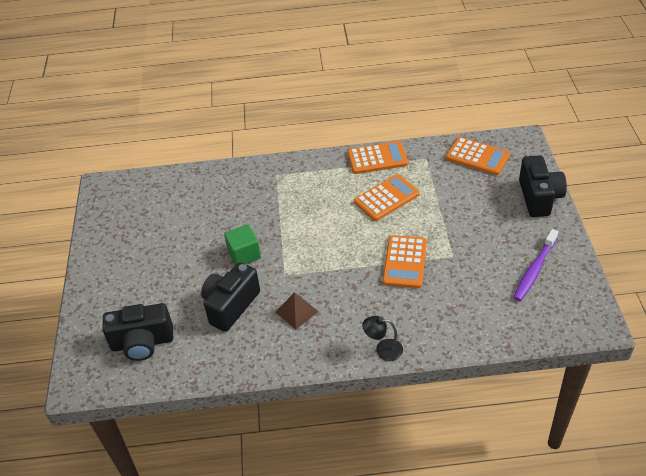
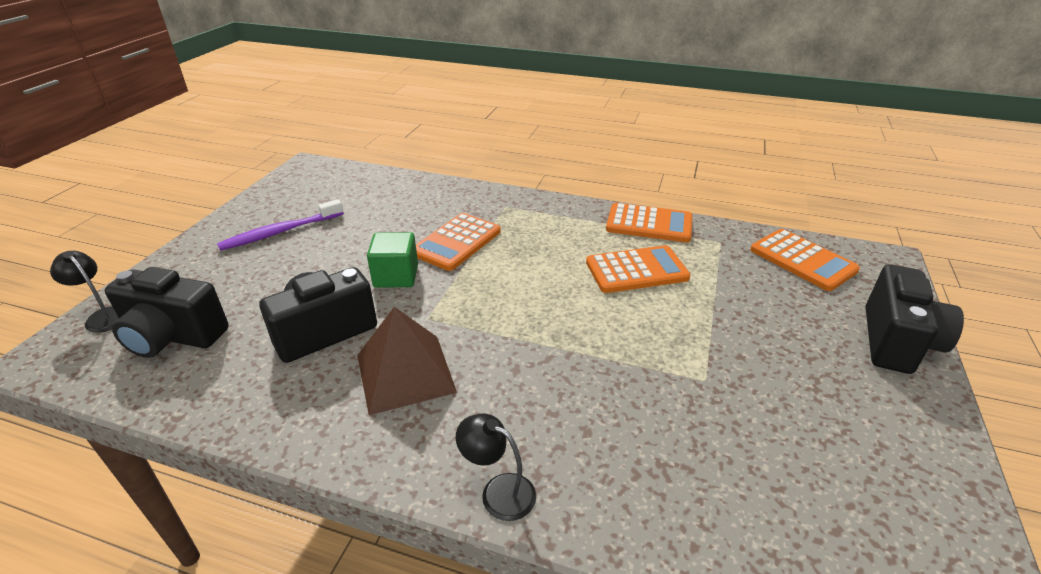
camera: 20 degrees right, 10 degrees down
(83, 348) = (103, 316): none -> black lamp
(296, 311) = (405, 373): brown pyramid -> brown pyramid, size x1.60
(405, 262) = (618, 361): orange calculator -> orange calculator (456, 242)
(534, 270) = (858, 456): purple toothbrush -> purple toothbrush (280, 232)

